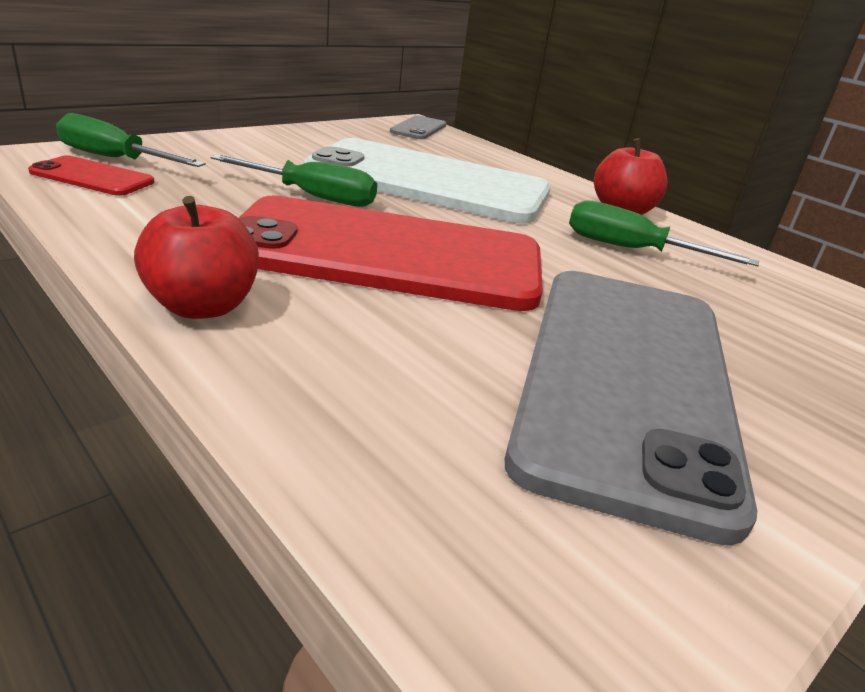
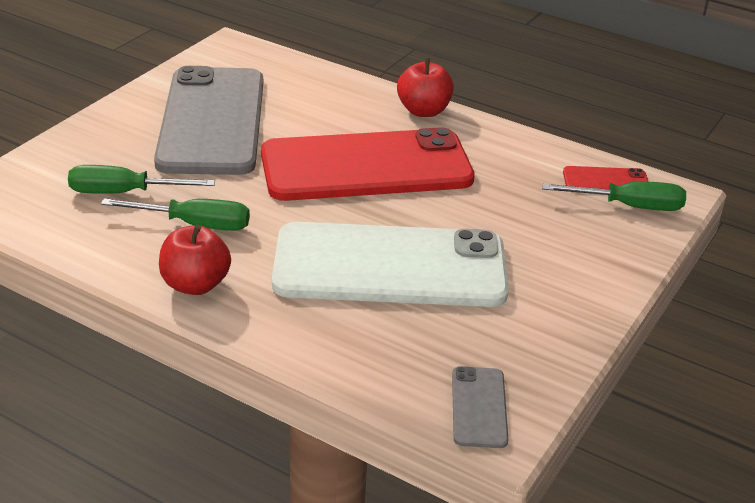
camera: 165 degrees right, 5 degrees up
(312, 196) = (458, 210): green screwdriver -> green screwdriver (124, 193)

